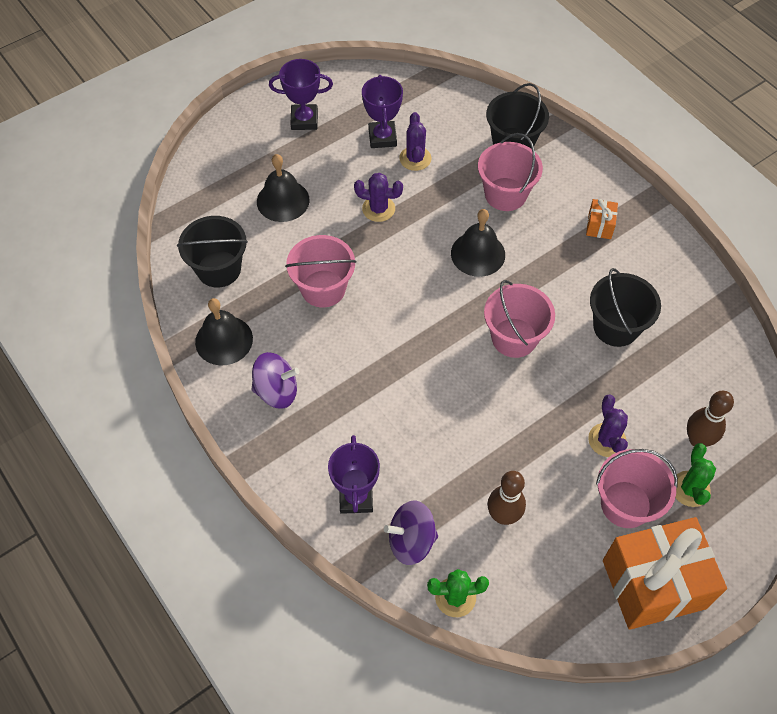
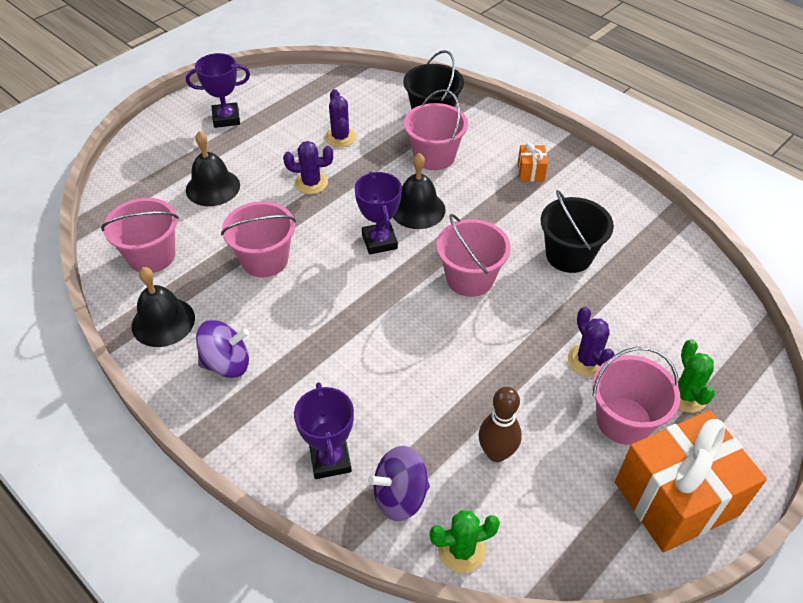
camera: 10 degrees left, 10 degrees down
(219, 269) = (151, 256): black bucket -> pink bucket
(382, 137) = (305, 124): purple trophy -> purple trophy (379, 241)
(697, 440) = (679, 346): brown bowling pin -> none

